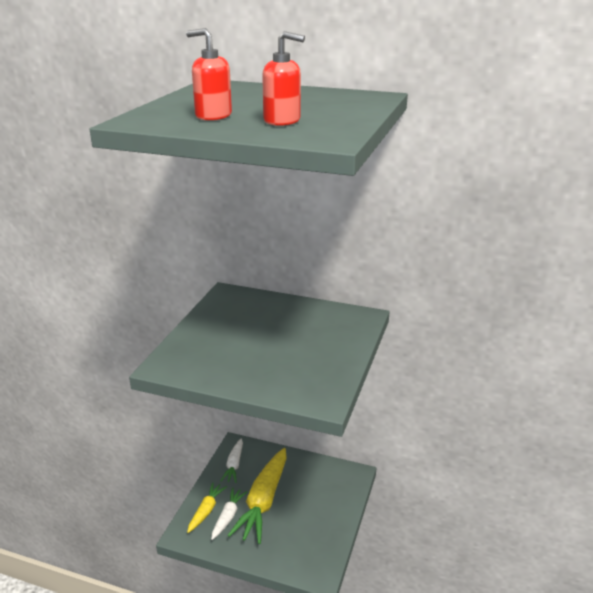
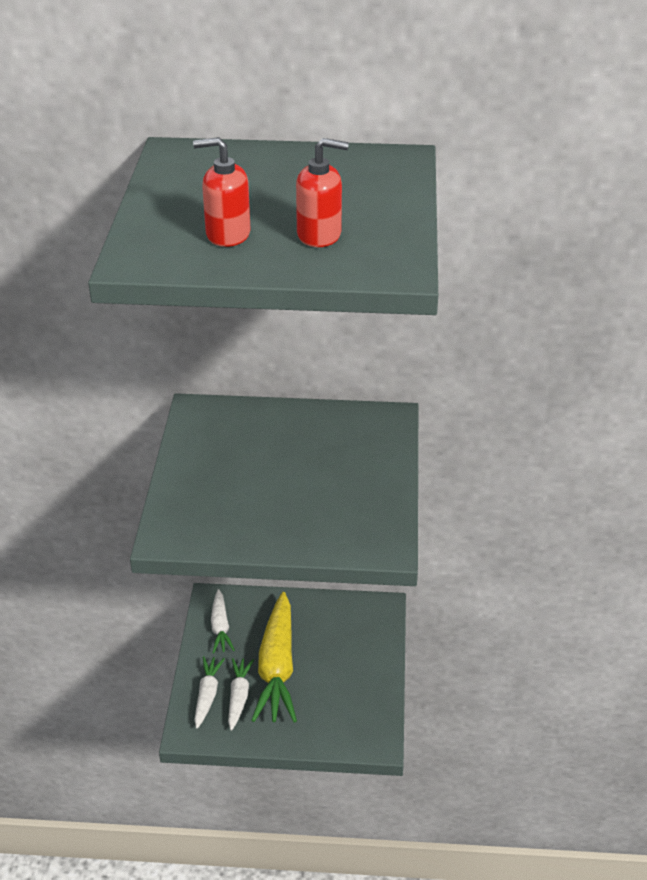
camera: 15 degrees left, 10 degrees up
(206, 510) = (207, 695): yellow carrot -> white carrot

